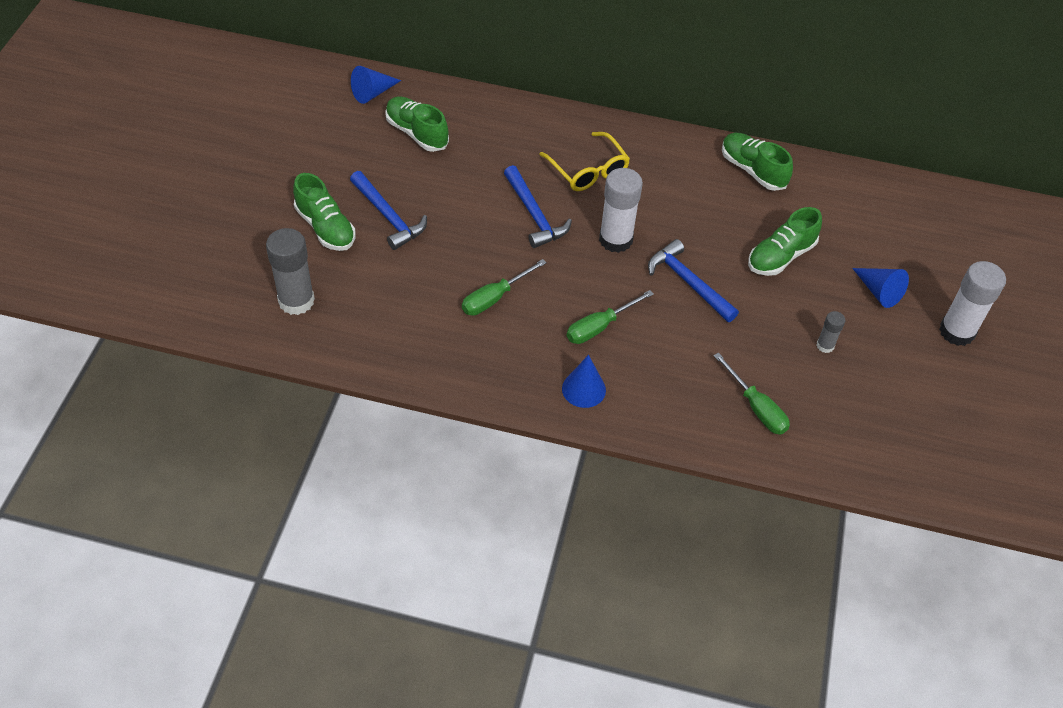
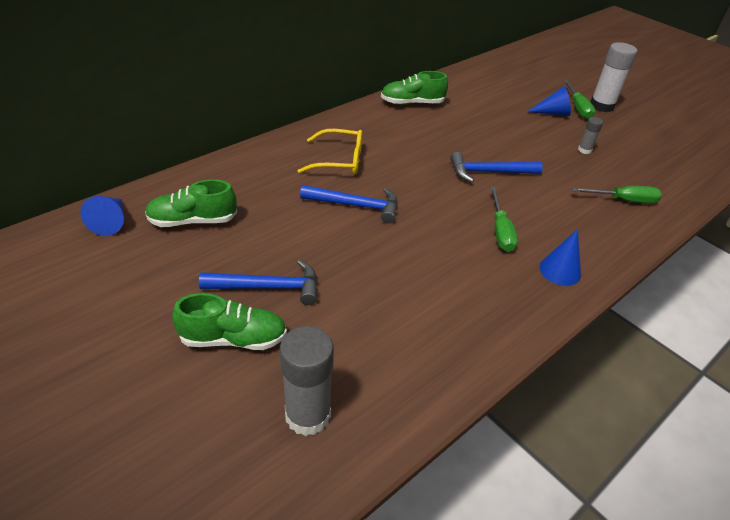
camera: 55 degrees left, 10 degrees down
(494, 298) = (425, 270): green screwdriver -> green screwdriver (578, 108)
(615, 239) = (420, 182): white glue stick -> none
(780, 256) = (496, 129): green shoe -> none

